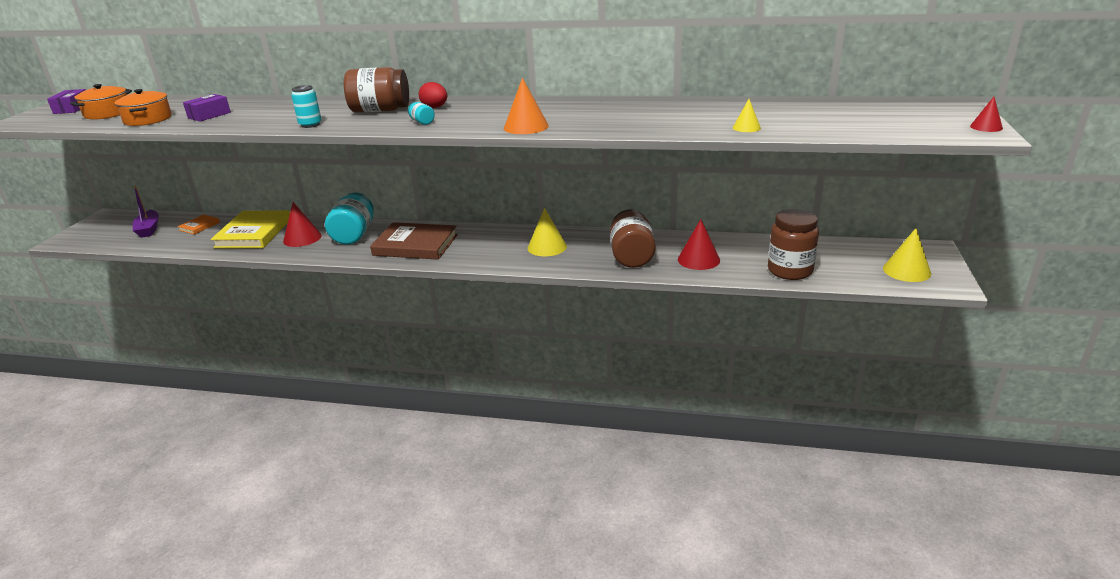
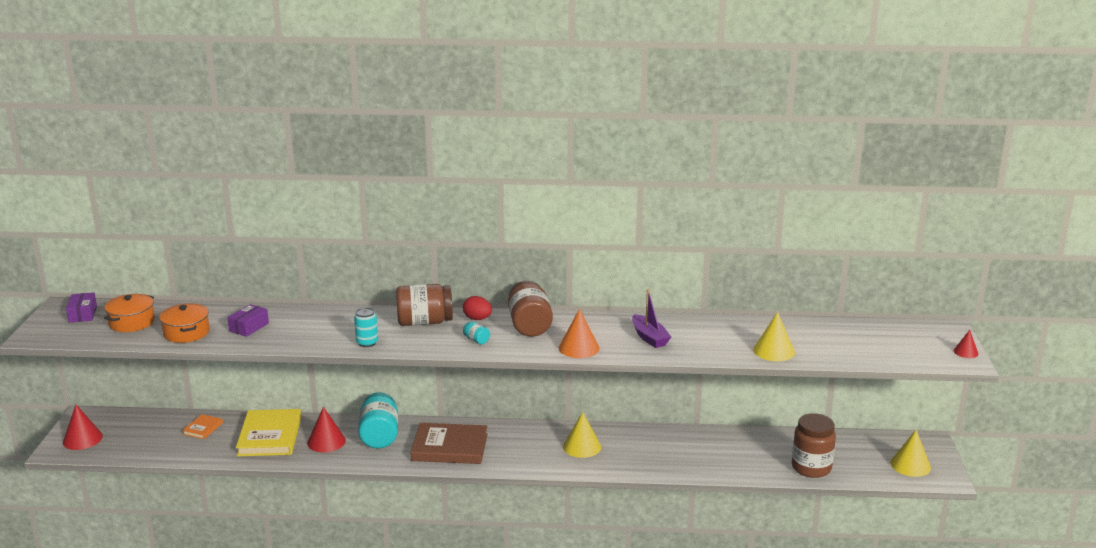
camera: 10 degrees left, 5 degrees down
(149, 229) = (147, 433): purple boat -> purple boat (649, 338)
(632, 256) = (666, 455): brown jar -> brown jar (529, 325)
(698, 259) = (728, 458): red cone -> red cone (82, 439)
(746, 127) = (774, 351): yellow cone -> yellow cone, size x1.73

